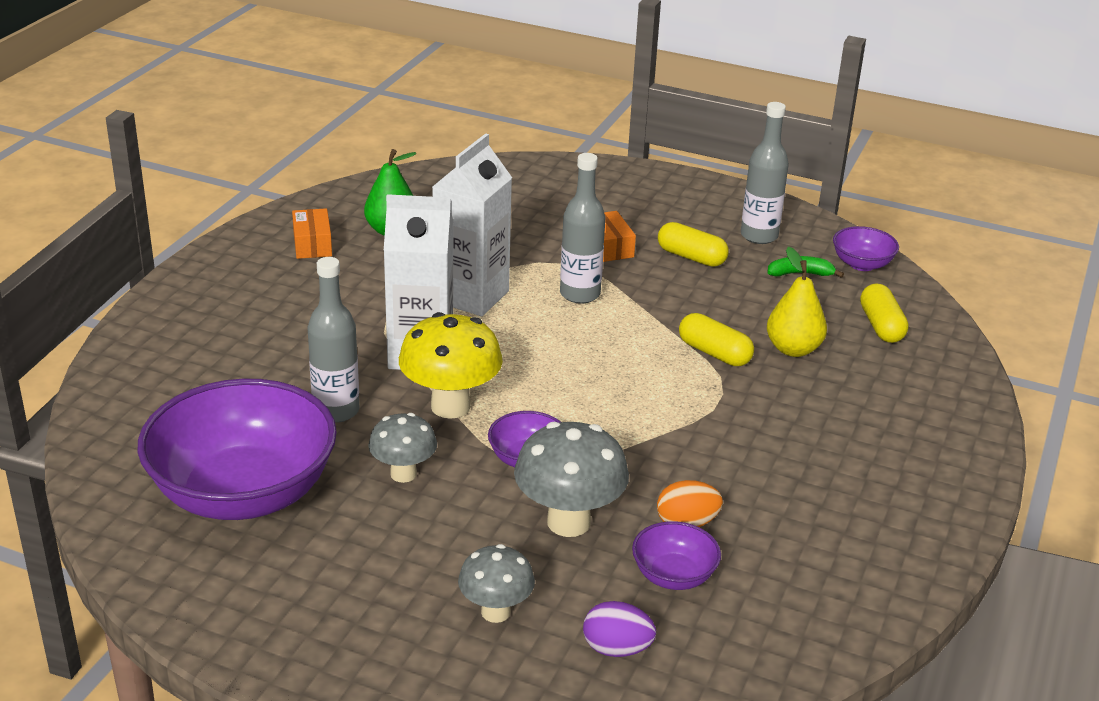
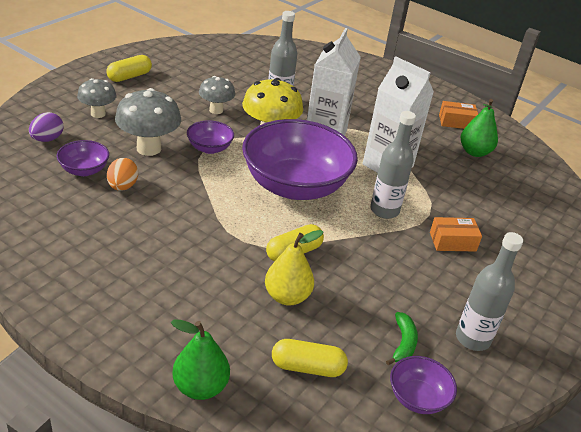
camera: 100 degrees right, 5 degrees up
(243, 493) = (222, 70): purple bowl -> purple bowl (295, 186)
(691, 257) = (435, 283): yellow capsule -> yellow capsule (129, 76)
(964, 386) = (200, 387): none -> green pear

